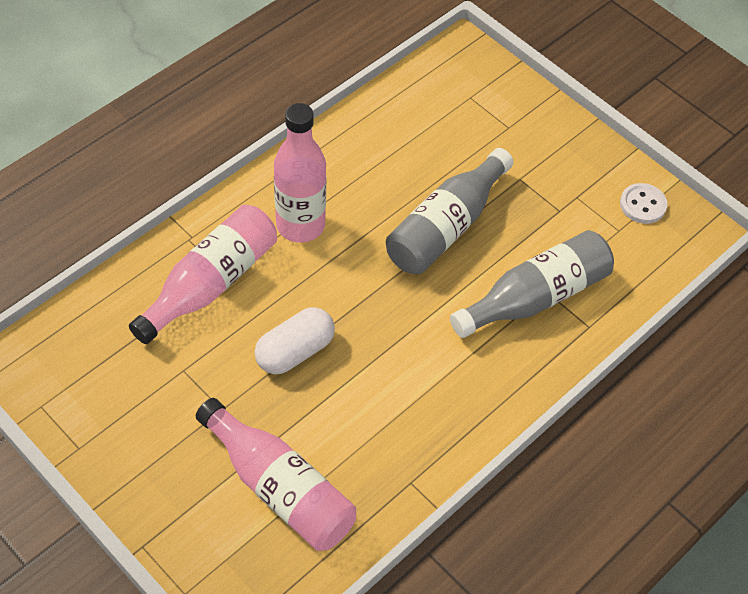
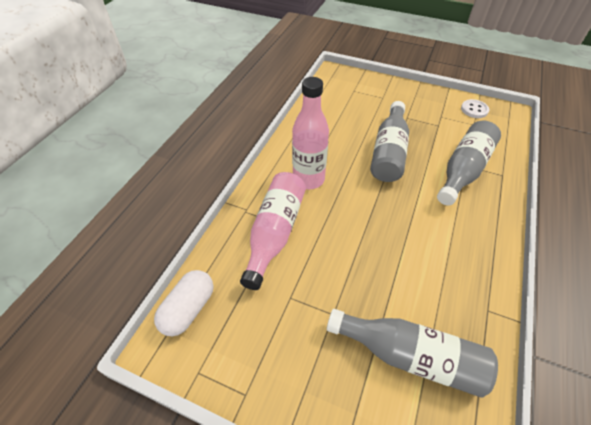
camera: 20 degrees left, 5 degrees down
(280, 488) = (410, 356): pink bottle -> grey bottle
(295, 351) = (355, 254): white capsule -> white capsule (188, 309)

